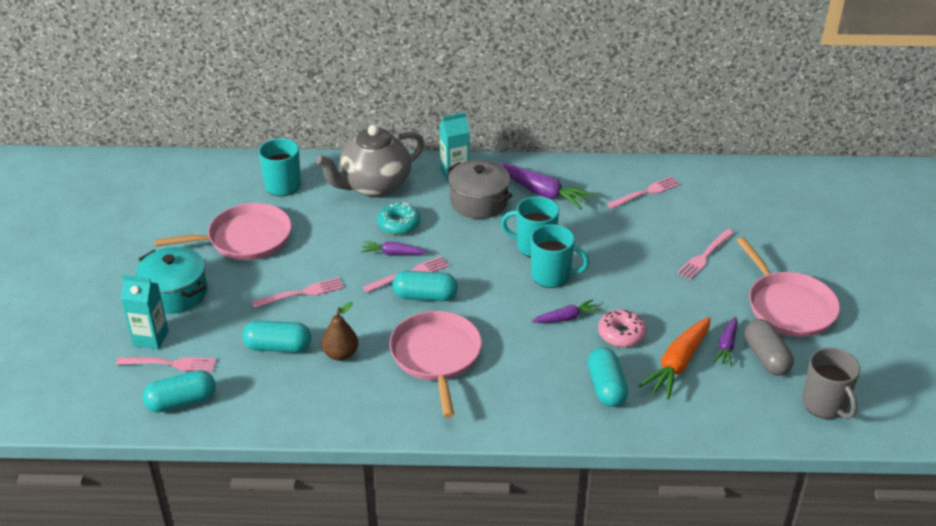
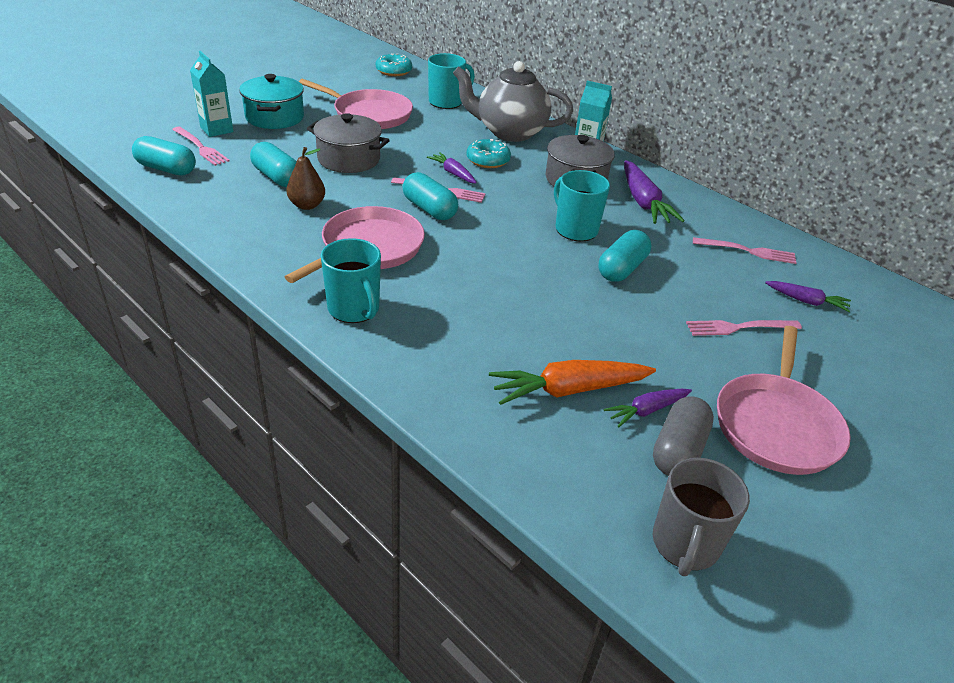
camera: 40 degrees right, 0 degrees up
(188, 178) = (394, 71): none -> turquoise donut
(302, 293) = (349, 159): pink fork -> grey pot
(552, 276) = (557, 256): turquoise mug -> turquoise mug (354, 309)
(566, 318) = (519, 289): purple carrot -> purple carrot (806, 301)
(606, 387) = (468, 360): turquoise capsule -> turquoise capsule (622, 269)
(621, 334) = (551, 332): pink donut -> none

